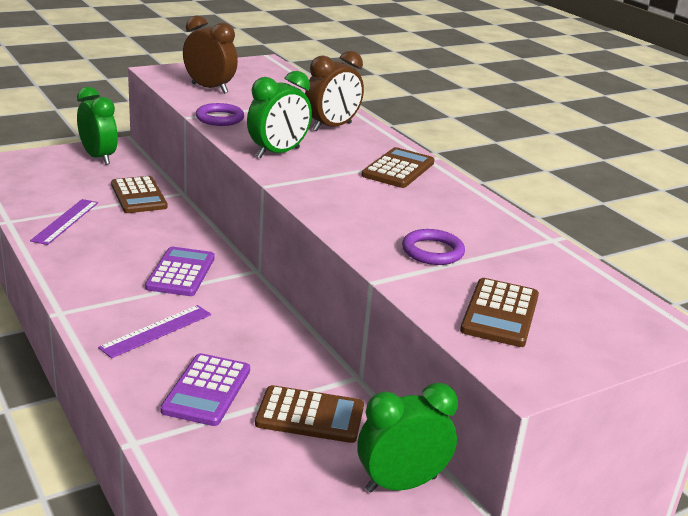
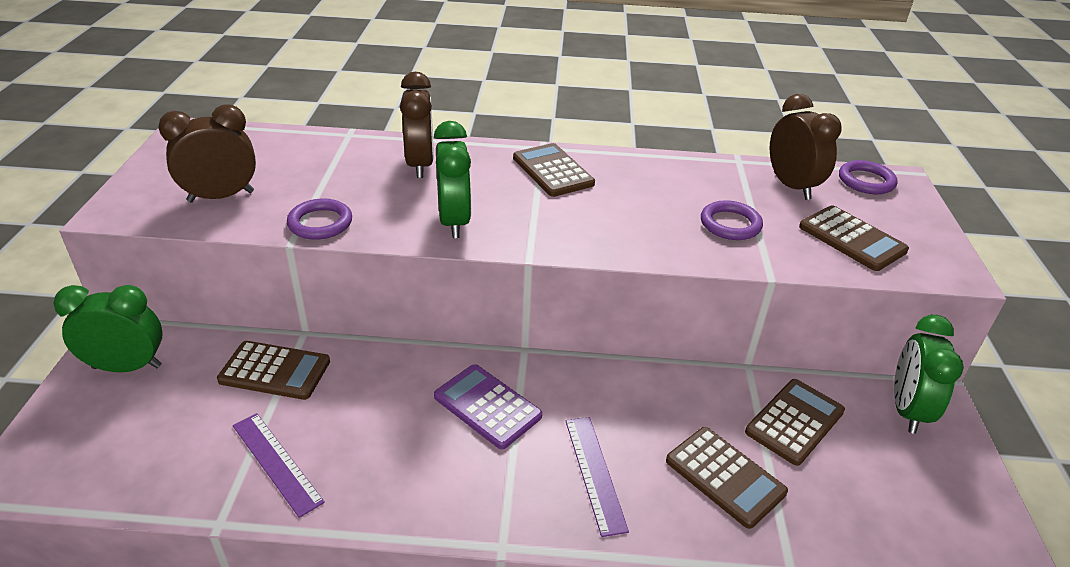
camera: 55 degrees left, 10 degrees up
(206, 390) = (725, 477): purple calculator -> brown calculator
(549, 271) = (791, 186): none -> brown clock
(631, 310) = (866, 181): none -> purple ring

